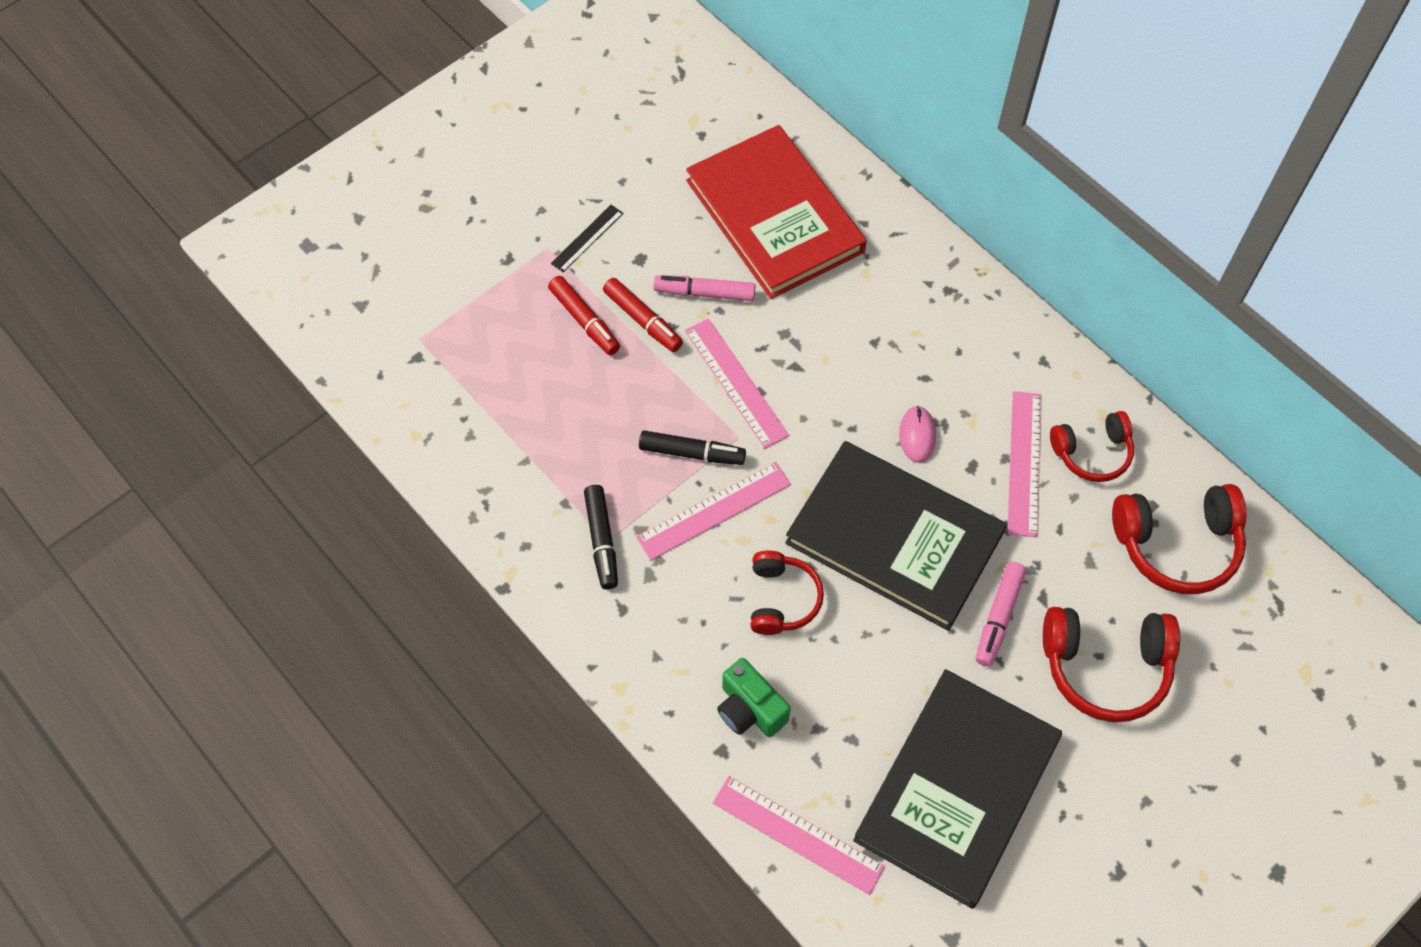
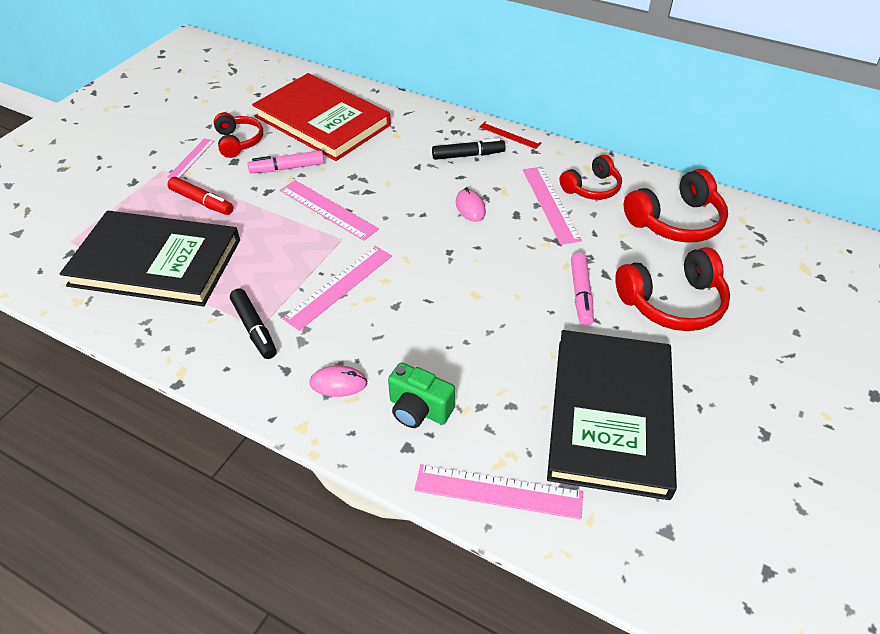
camera: 20 degrees left, 15 degrees down
(587, 238) = (191, 159): black ruler -> pink ruler
(643, 320) = (246, 192): red marker -> none
(674, 646) = (338, 383): none -> pink mouse
(691, 453) = (309, 256): black marker -> black marker (468, 155)
(782, 599) = (414, 327): red headphones -> red headphones (238, 142)
(894, 538) = (482, 268): black book -> black book (156, 262)
(1022, 320) = (509, 135): none -> red ruler

